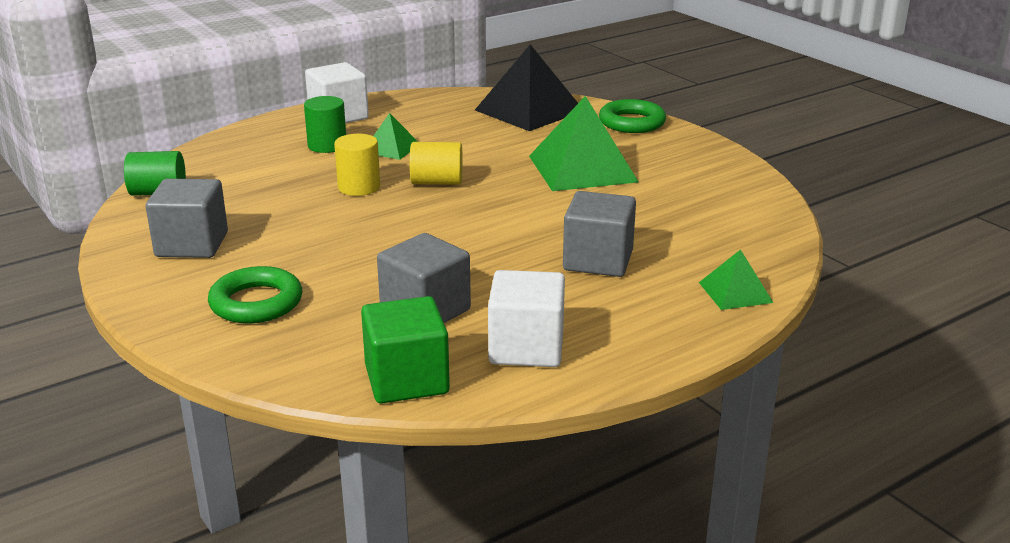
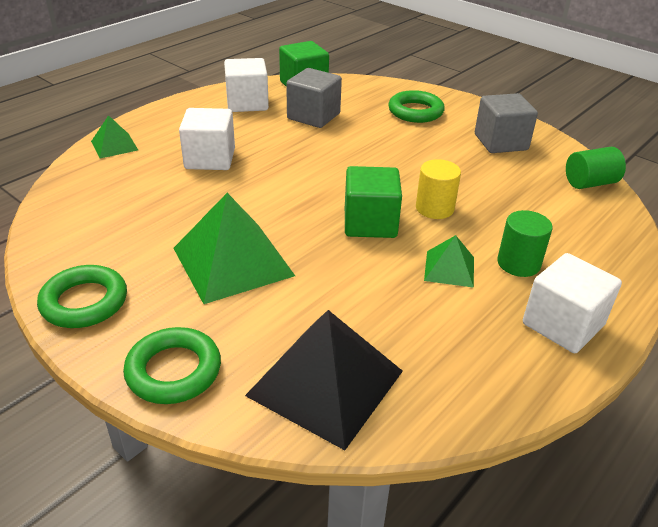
camera: 165 degrees right, 10 degrees up
(437, 182) = (370, 223): yellow cylinder -> green cube
(598, 260) = (210, 159): grey cube -> white cube
(709, 157) = (84, 302): none -> green ring

